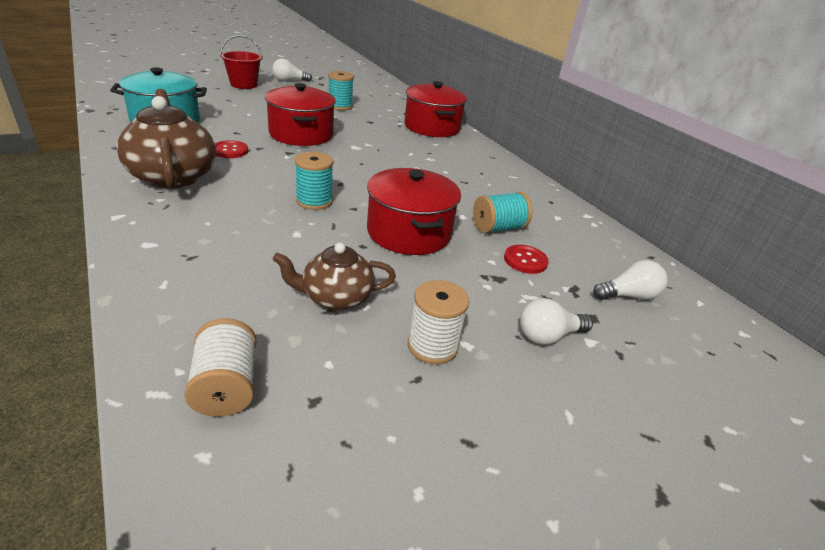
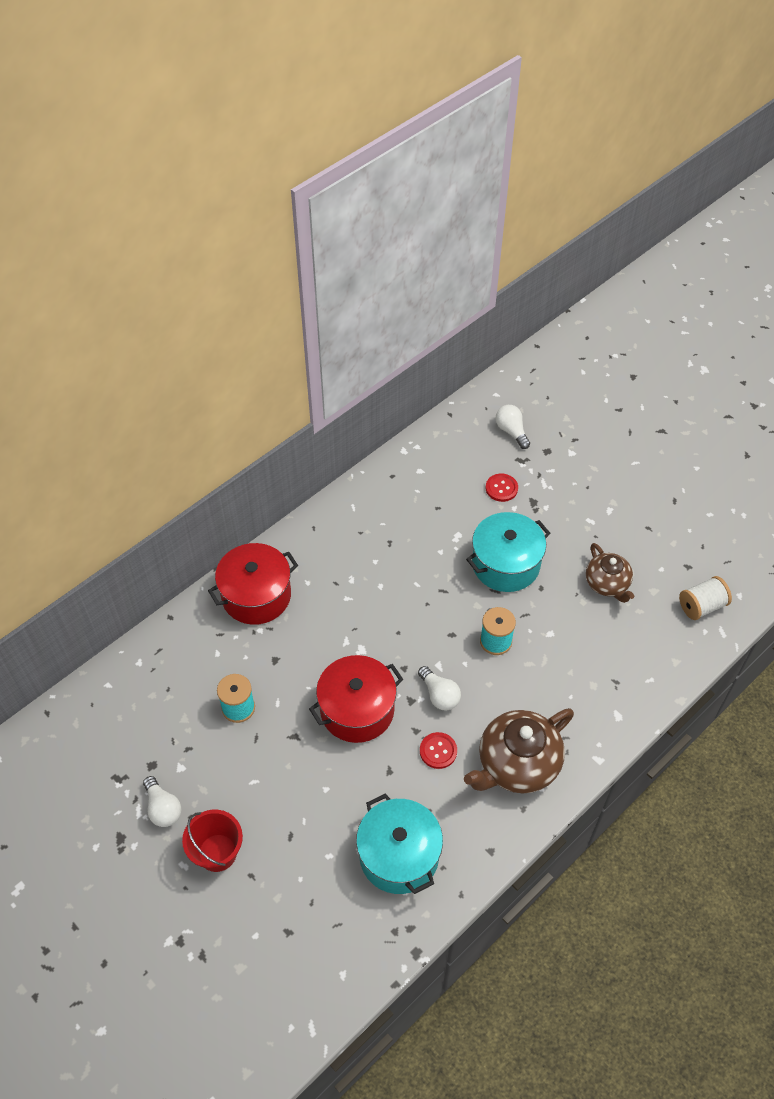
camera: 100 degrees left, 20 degrees up
(409, 232) = (505, 564): red pot -> turquoise pot
(432, 346) = (620, 526): white spool -> none
(498, 228) = (463, 508): turquoise spool -> none
(548, 336) = (579, 473): white light bulb -> white light bulb (439, 695)

